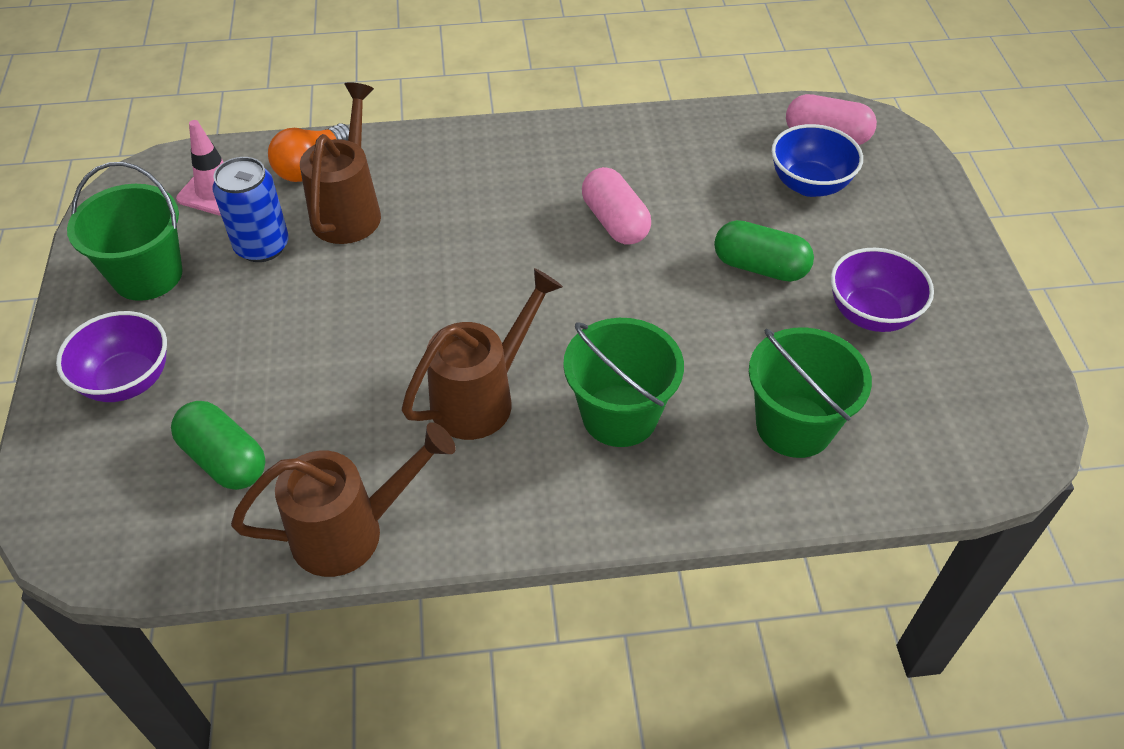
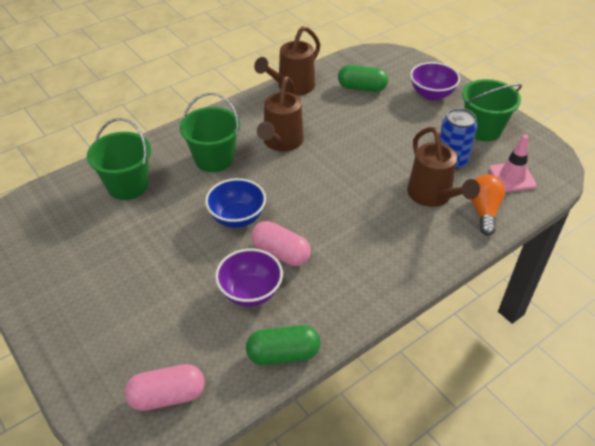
camera: 150 degrees right, 5 degrees down
(760, 267) = (177, 261): green capsule -> green capsule (283, 354)
(809, 184) = (166, 339): blue bowl -> blue bowl (237, 218)
(871, 314) = (99, 258): purple bowl -> purple bowl (250, 292)

